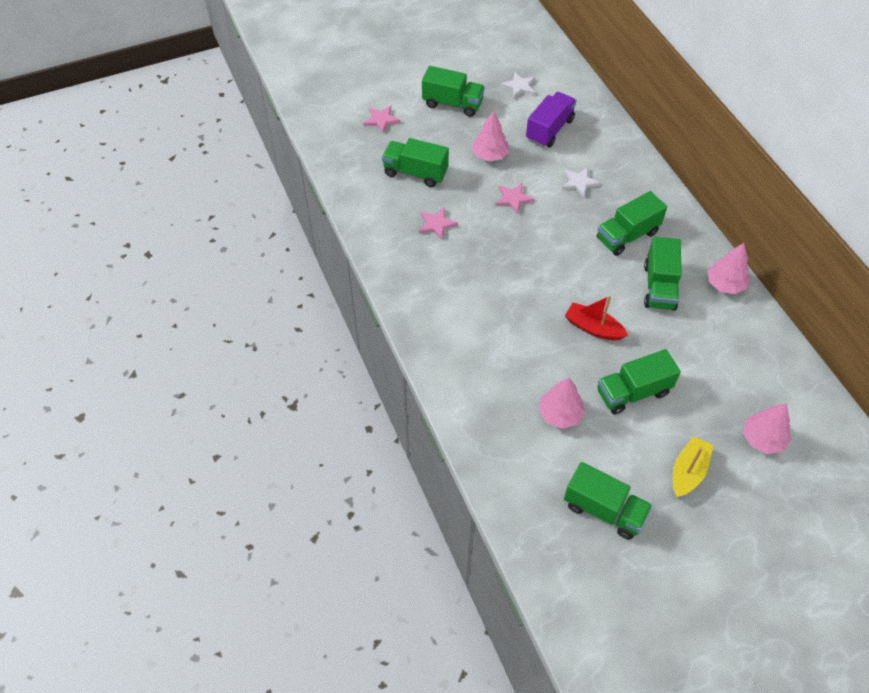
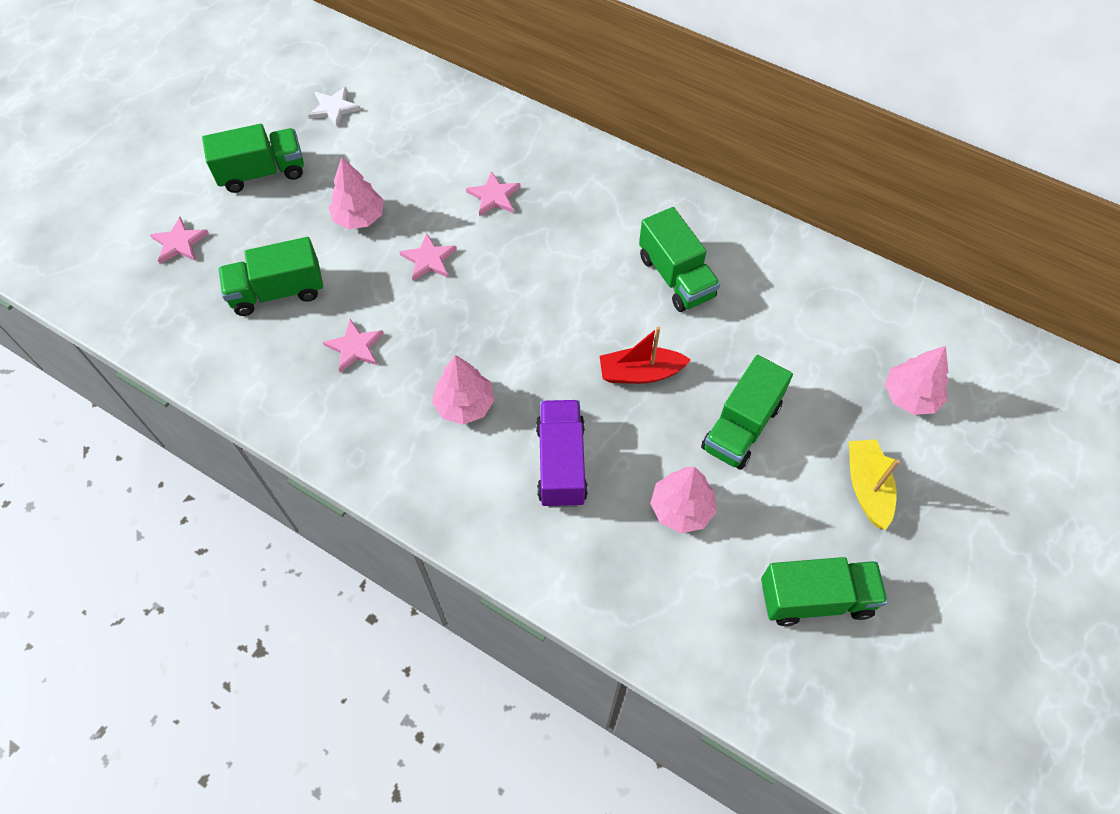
camera: 35 degrees left, 5 degrees up
(549, 130) = (410, 146): purple truck -> purple truck (561, 463)
(579, 183) = (494, 196): white star -> pink star
(627, 236) = (596, 233): green truck -> none
(725, 284) = (742, 233): pink tree -> pink tree (464, 404)

